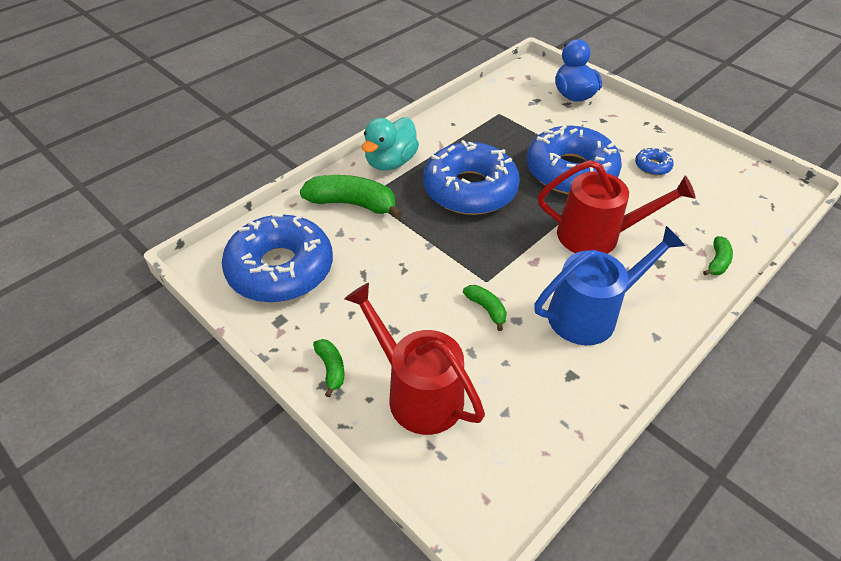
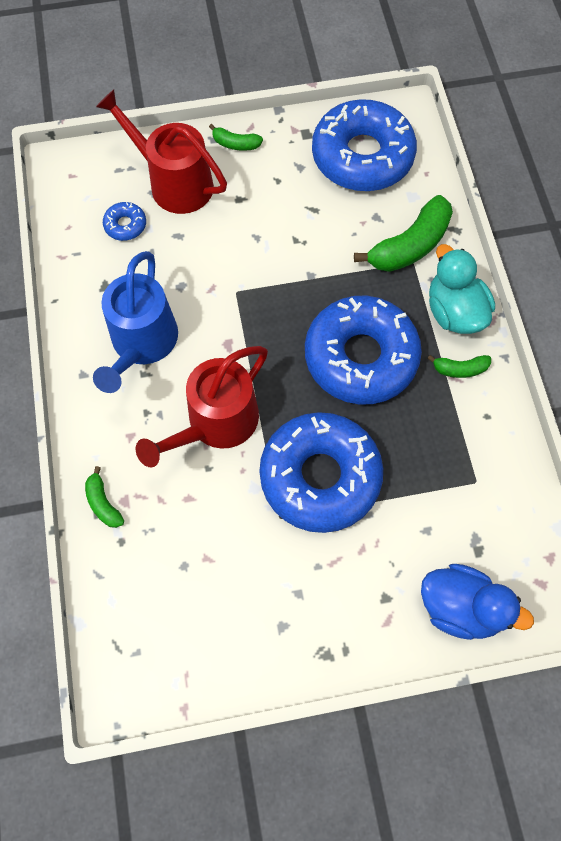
camera: 125 degrees right, 20 degrees up
(417, 392) = (174, 182): red watering can -> red watering can turned 135 degrees counterclockwise
(486, 309) = (208, 272): green banana -> green banana (460, 369)
(652, 166) = (266, 575): blue donut -> blue donut (125, 225)

